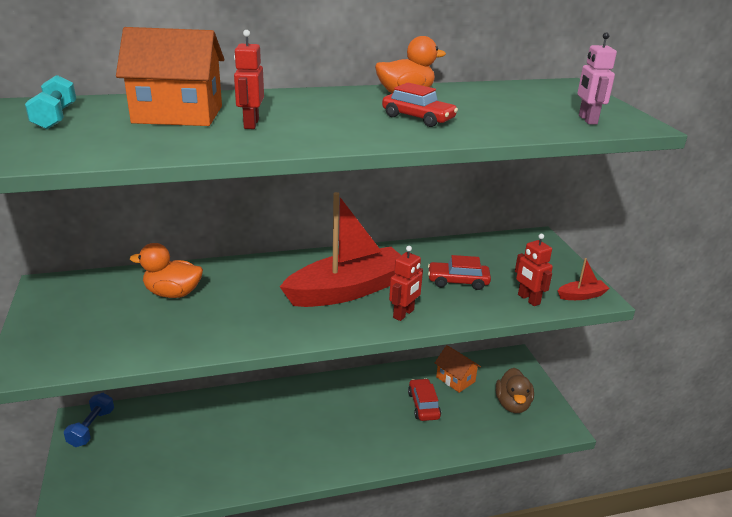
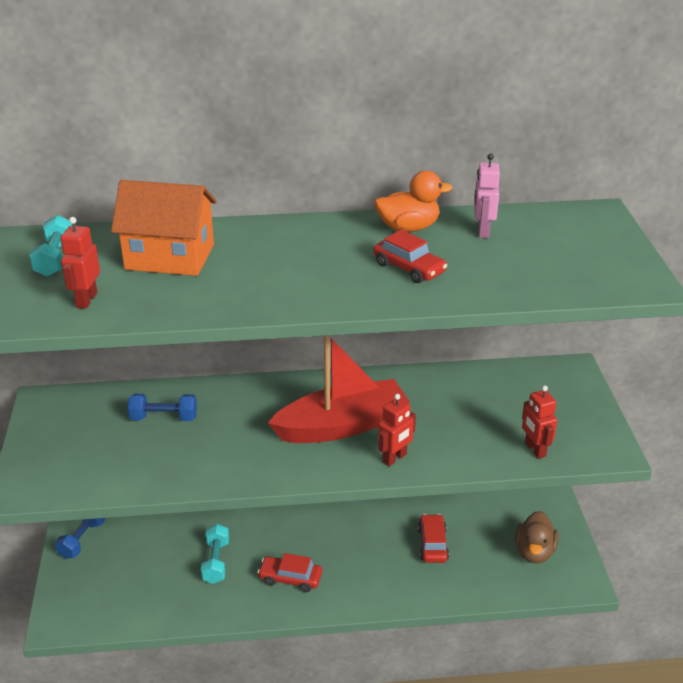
camera: 10 degrees right, 5 degrees up
(173, 293) = (164, 418): orange duck -> blue dumbbell
(226, 437) = (216, 562): none -> turquoise dumbbell
(251, 124) = (238, 274): red robot -> red robot (86, 300)
(455, 379) = (475, 517): orange house -> none
(458, 281) = (463, 422): red car -> red car (290, 579)
(581, 295) = (596, 449): red boat -> none
(587, 120) = (592, 275): pink robot -> pink robot (483, 231)

